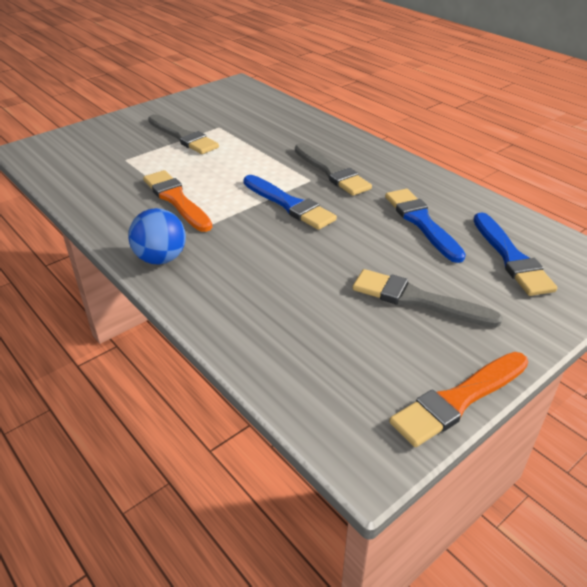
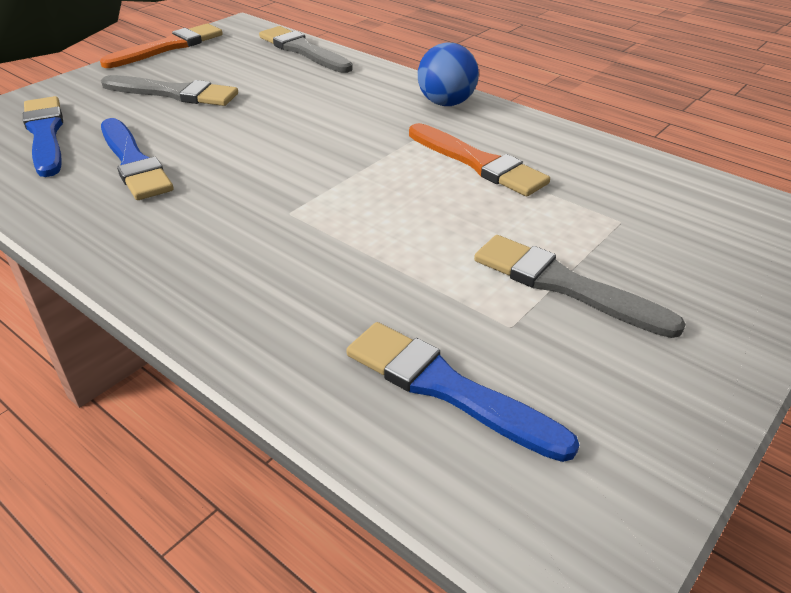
camera: 170 degrees right, 0 degrees up
(289, 204) = (316, 170): blue brush -> blue brush (447, 388)
(332, 172) = (252, 229): grey brush -> grey brush (303, 50)

